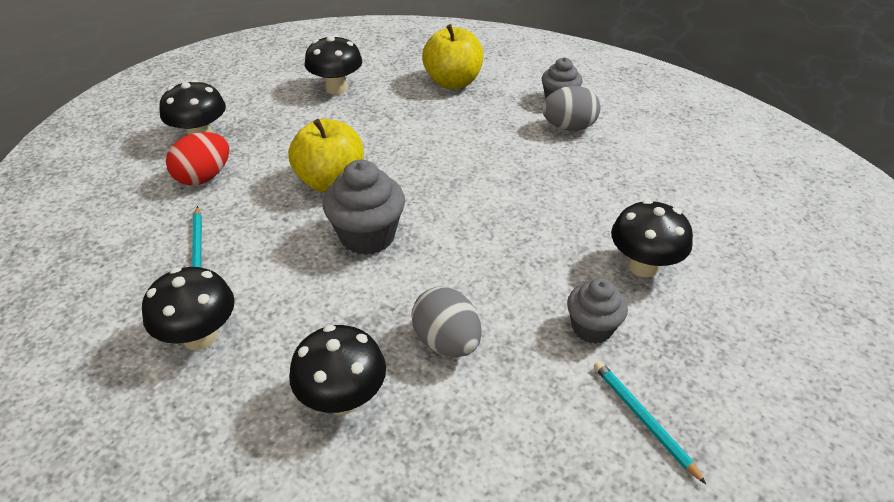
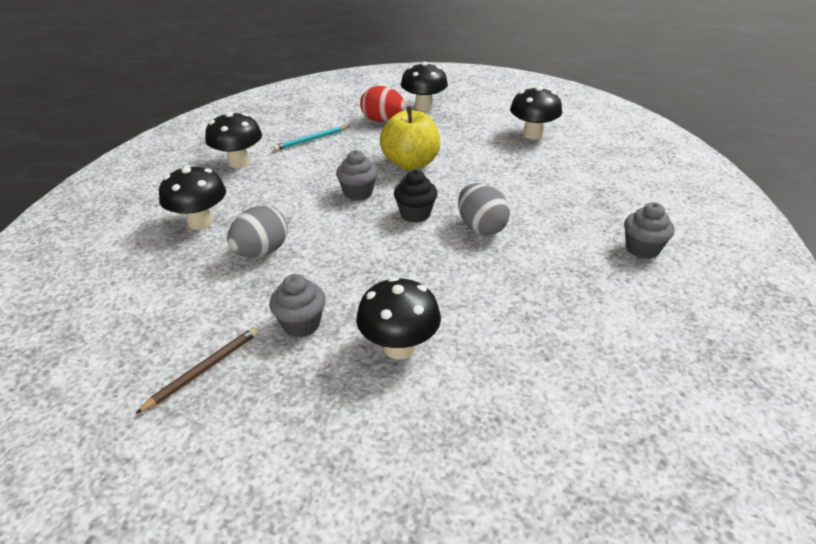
camera: 70 degrees right, 5 degrees down
(367, 236) = (358, 193): grey cupcake -> grey cupcake, size x0.65
(438, 204) = (415, 214): none -> black cupcake
(453, 82) = (603, 182): yellow apple -> none
(568, 127) = (596, 264): grey egg -> grey egg (481, 227)
(643, 419) = (203, 370): turquoise pencil -> brown pencil

